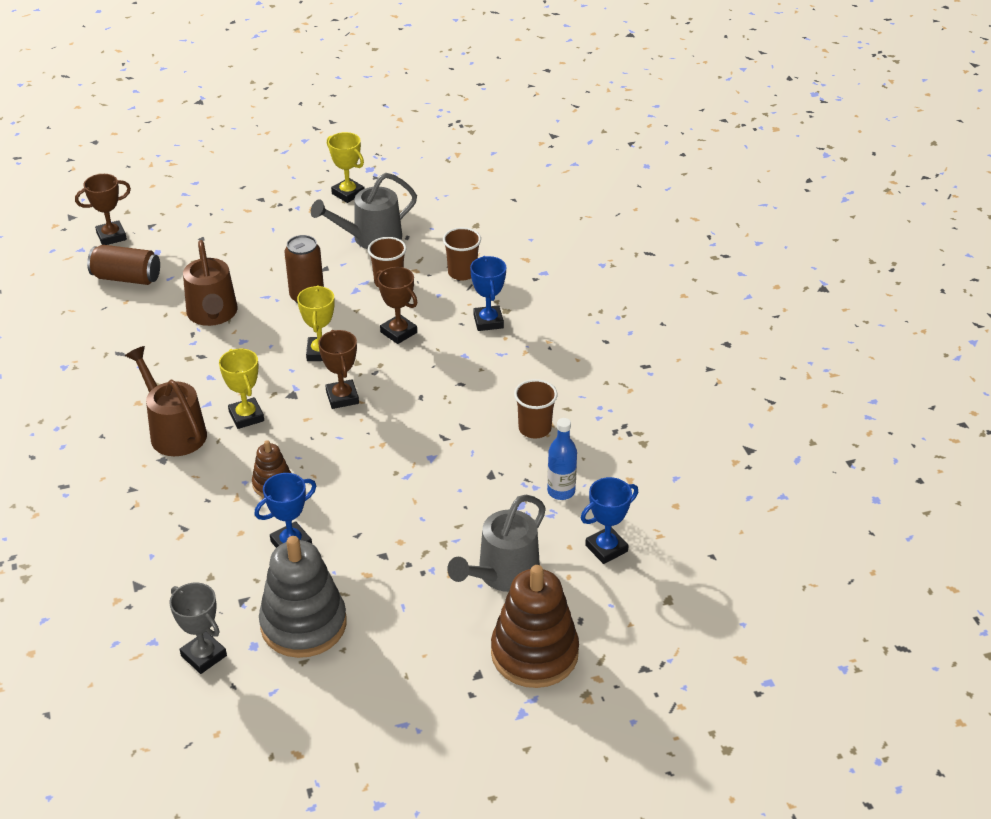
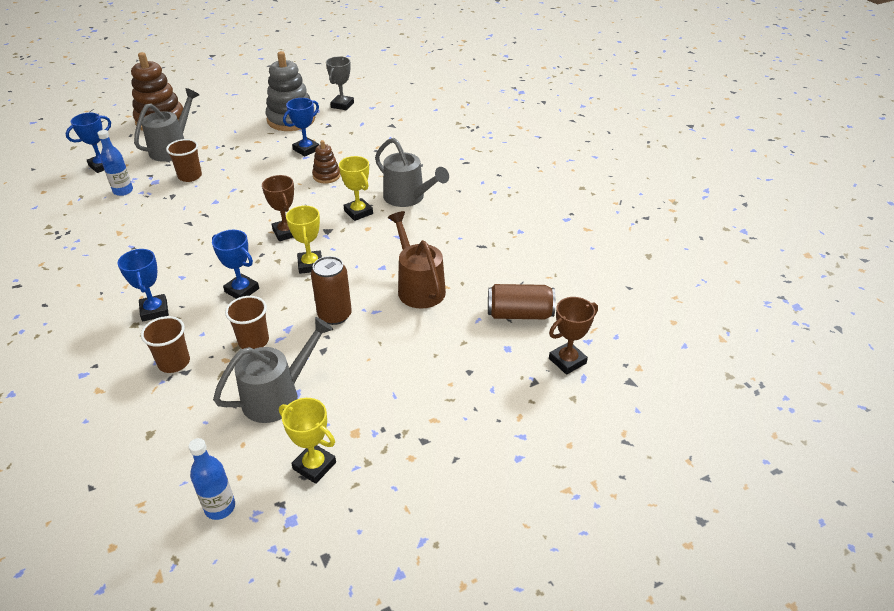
camera: 170 degrees right, 0 degrees up
(174, 431) = (408, 198): brown watering can -> grey watering can
(203, 656) = (342, 105): grey trophy -> grey trophy turned 75 degrees clockwise
(398, 332) = (242, 290): brown trophy -> blue trophy
(418, 179) = (220, 507): none -> blue bottle
(535, 428) = (132, 227): brown cup -> brown cup (190, 176)

